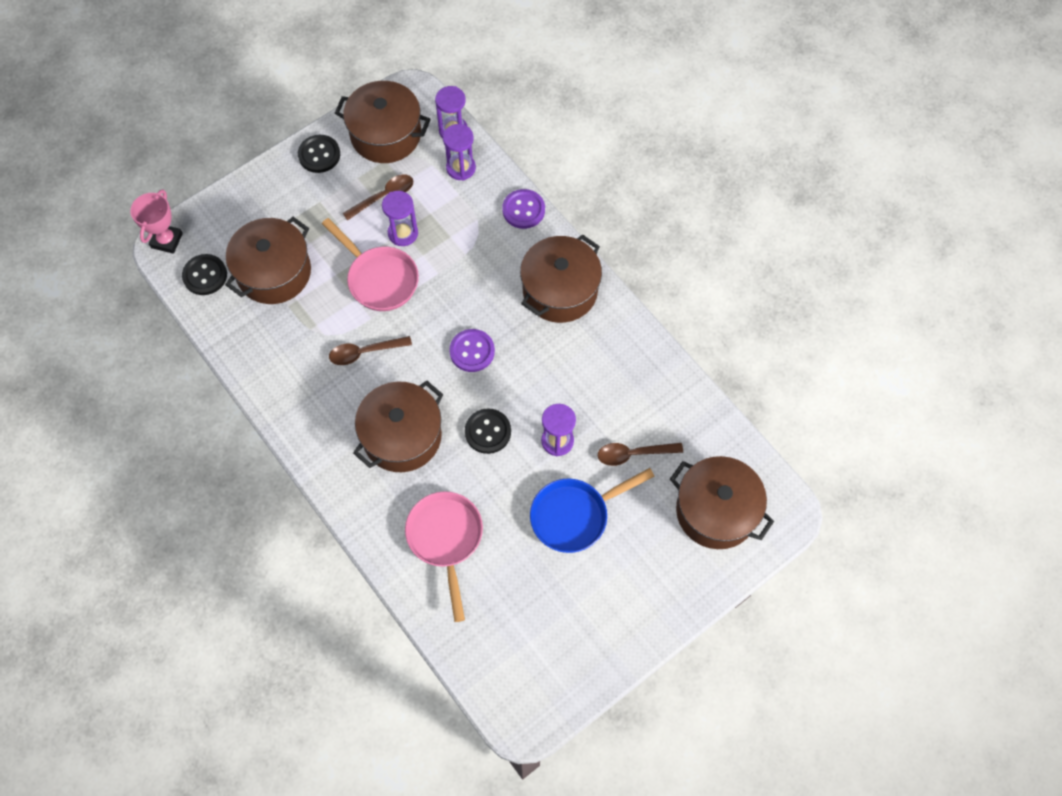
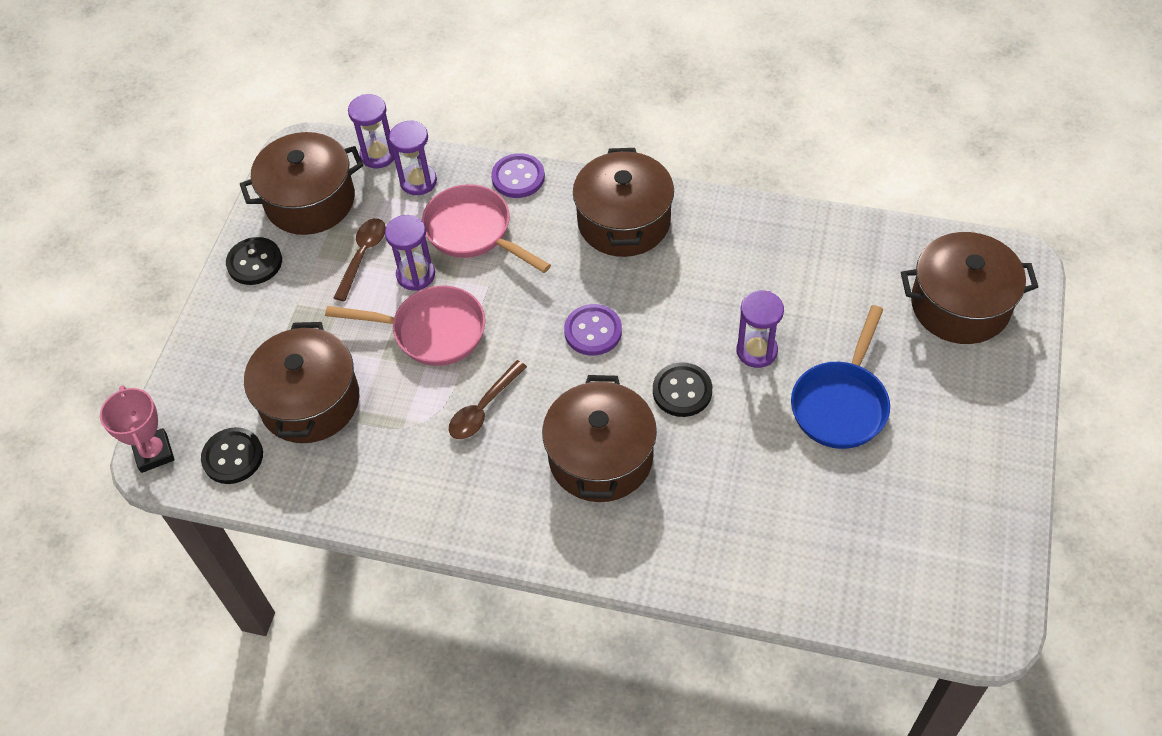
camera: 35 degrees left, 10 degrees down
(445, 539) = (742, 519): pink pan -> pink pan (473, 232)
(633, 454) = (837, 311): brown spoon -> none

